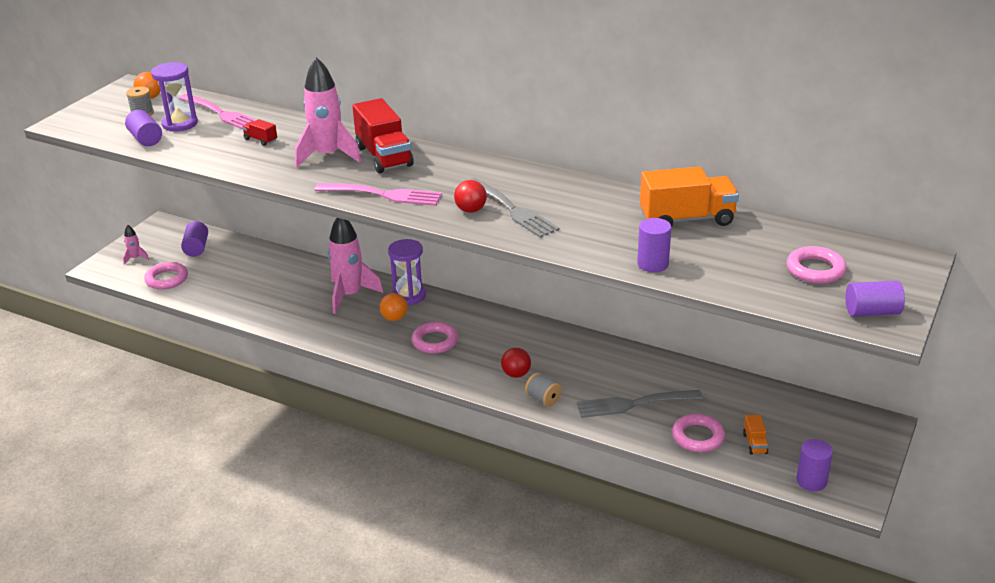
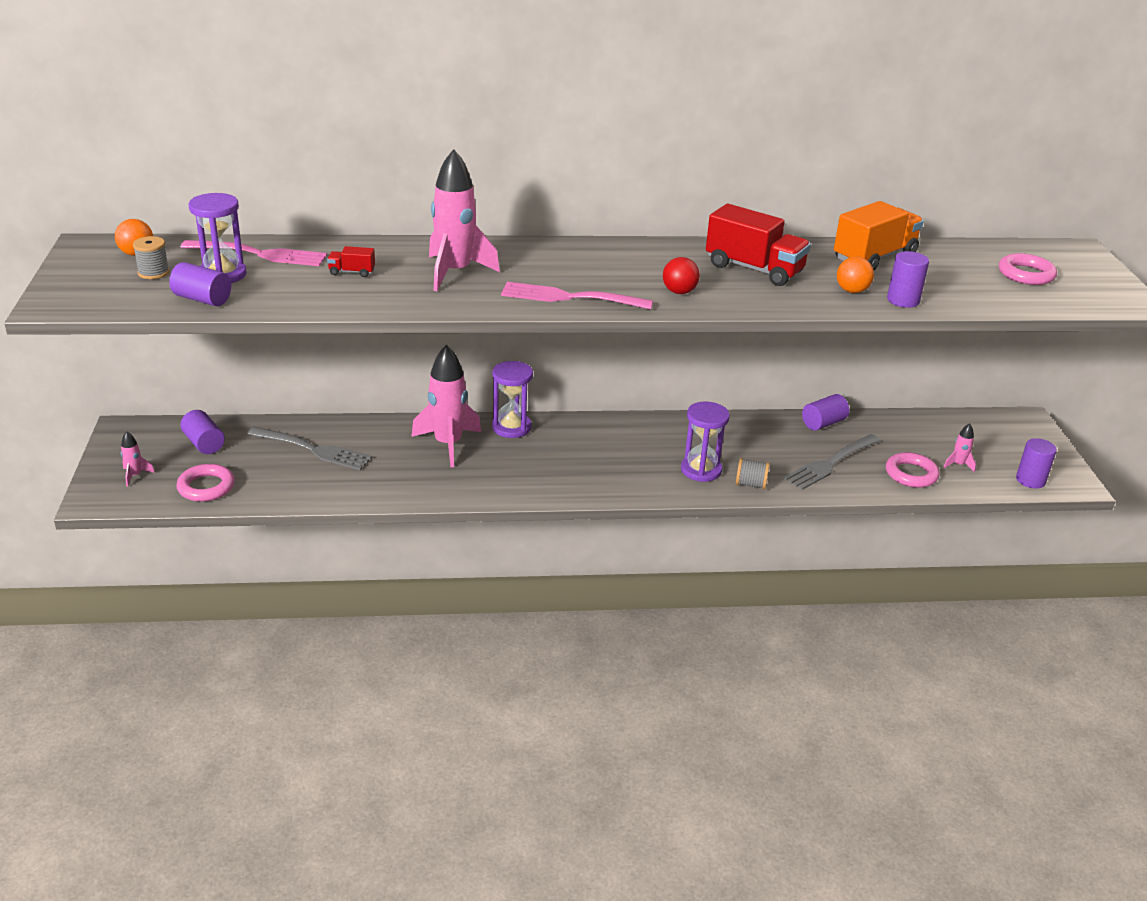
camera: 35 degrees left, 0 degrees up
(382, 195) = (571, 297): pink fork -> pink fork turned 150 degrees counterclockwise
(384, 156) = (517, 261): red truck -> red truck (754, 269)
(394, 318) = (522, 453): orange ball -> orange ball (852, 291)
(435, 341) = (589, 463): pink ring -> none
(511, 209) = (716, 283): grey fork -> grey fork (312, 449)
(516, 374) = (701, 470): red ball -> purple hourglass
(754, 443) = (958, 465): orange truck -> pink rocket
(872, 312) = (1109, 296): purple cylinder -> purple cylinder (823, 423)

